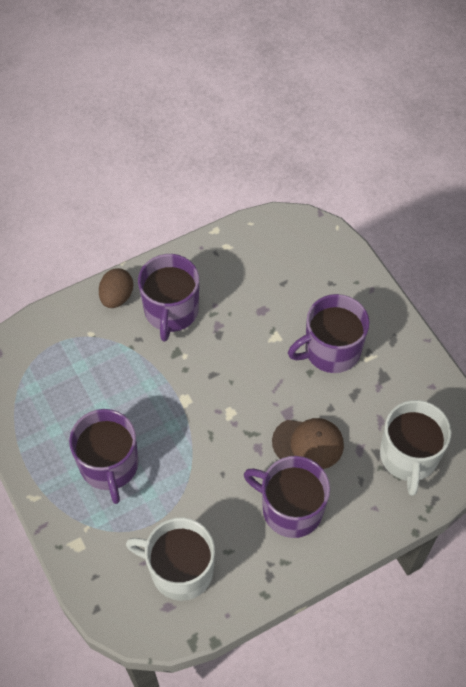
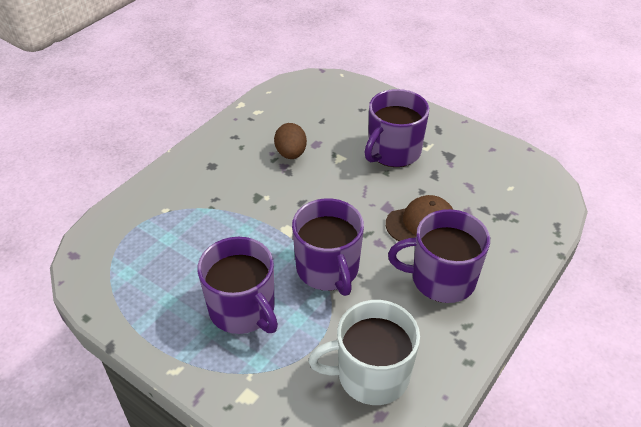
camera: 25 degrees left, 15 degrees down
(117, 297) = (176, 175): brown egg -> brown egg (291, 154)
(171, 311) = (234, 169): purple mug -> purple mug (328, 269)
(408, 456) = (512, 202): white mug -> none

